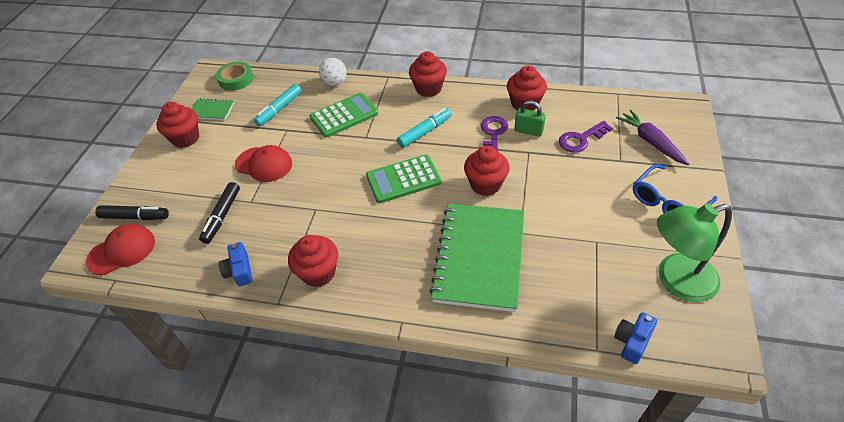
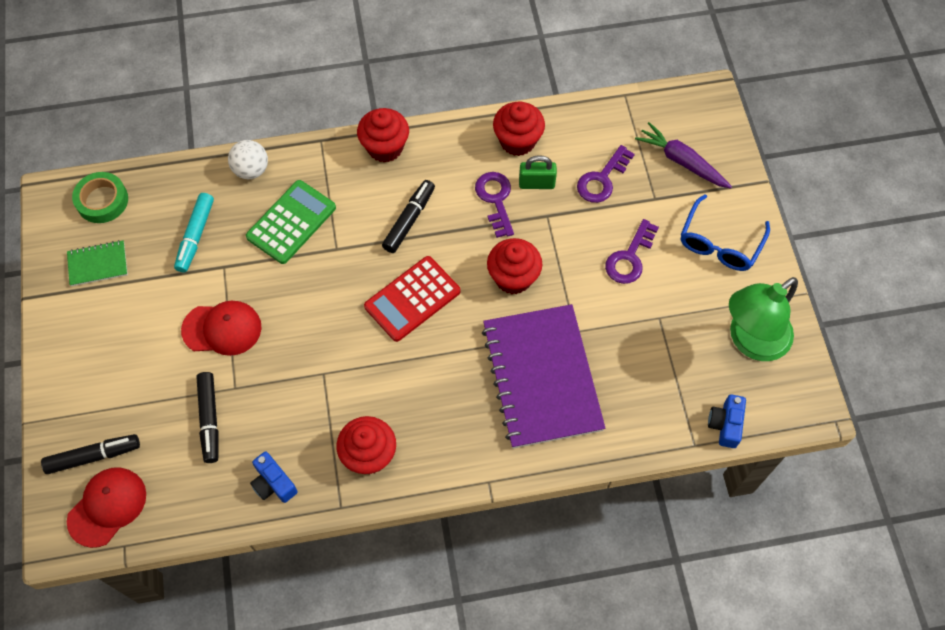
camera: 25 degrees left, 15 degrees up
(186, 138) = (88, 320): red cupcake -> none
(403, 179) = (412, 299): green calculator -> red calculator
(425, 132) = (409, 220): turquoise marker -> black marker
(479, 257) = (542, 377): green notebook -> purple notebook
(585, 194) = (629, 258): none -> purple key

